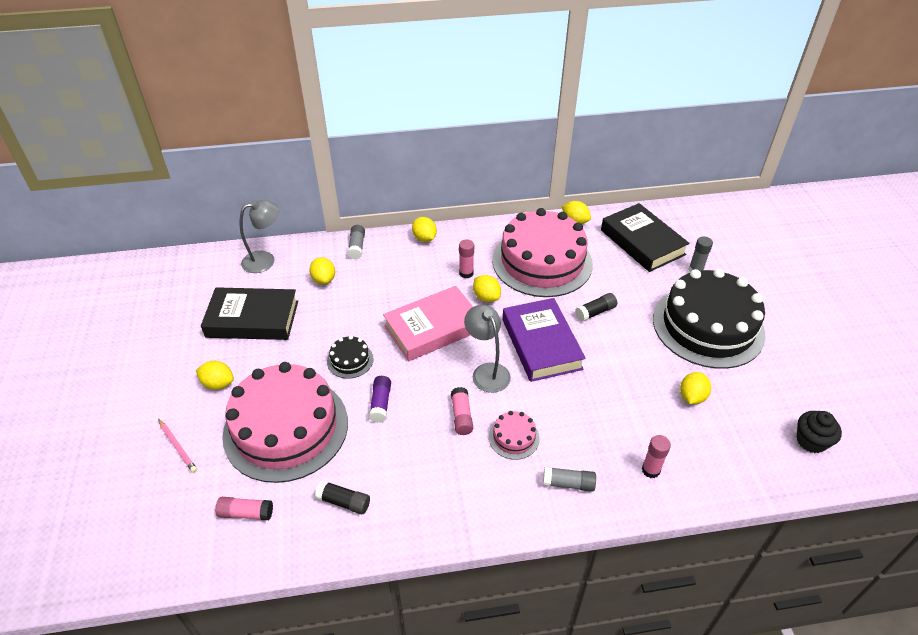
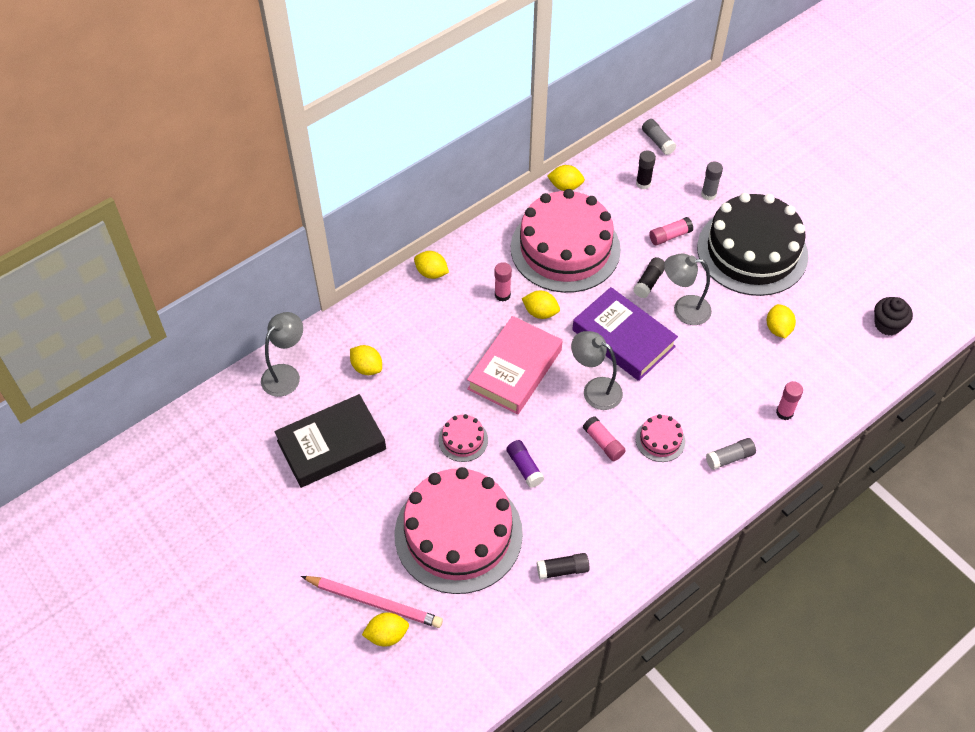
camera: 30 degrees left, 10 degrees up
(177, 447) = (374, 602): pink pencil -> pink pencil, size x1.79
(218, 384) = (357, 526): yellow lemon -> yellow lemon (387, 635)
(246, 513) = (488, 624): pink glue stick -> pink glue stick (670, 236)
(350, 360) = (463, 440): black cake -> pink cake
(357, 247) = (370, 314): grey glue stick -> grey glue stick (657, 141)
(612, 344) = (683, 309): none -> grey lamp
(642, 242) = (643, 183): black book -> black glue stick

